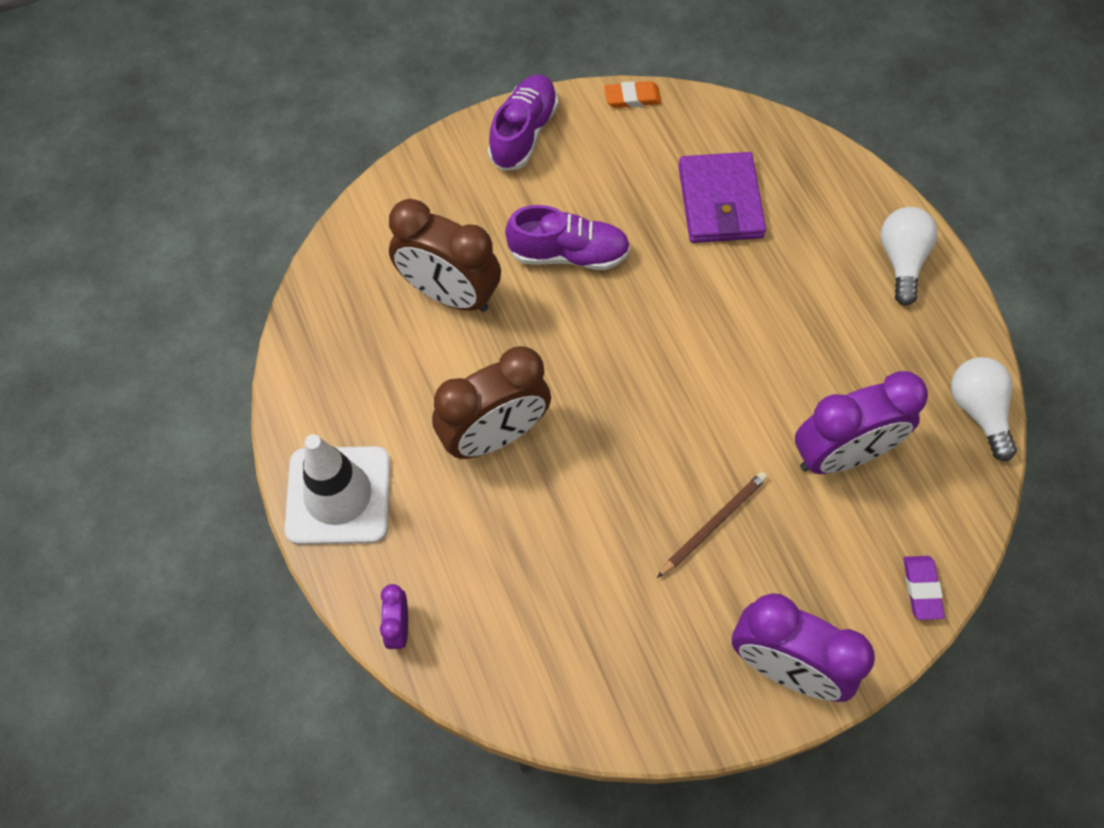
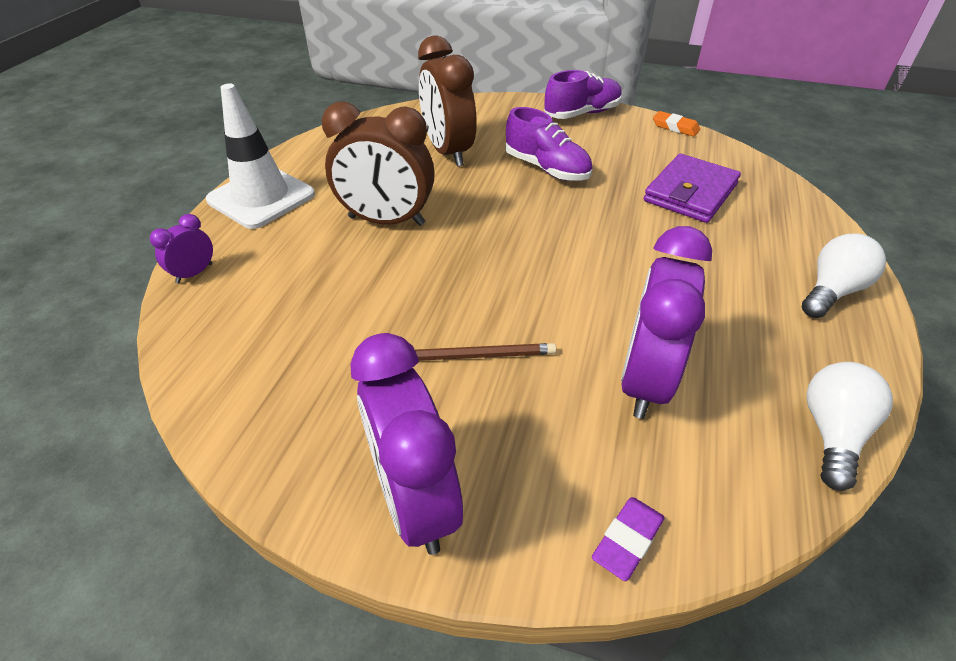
camera: 40 degrees right, 20 degrees down
(841, 455) = (644, 380): purple clock -> purple clock turned 90 degrees clockwise

